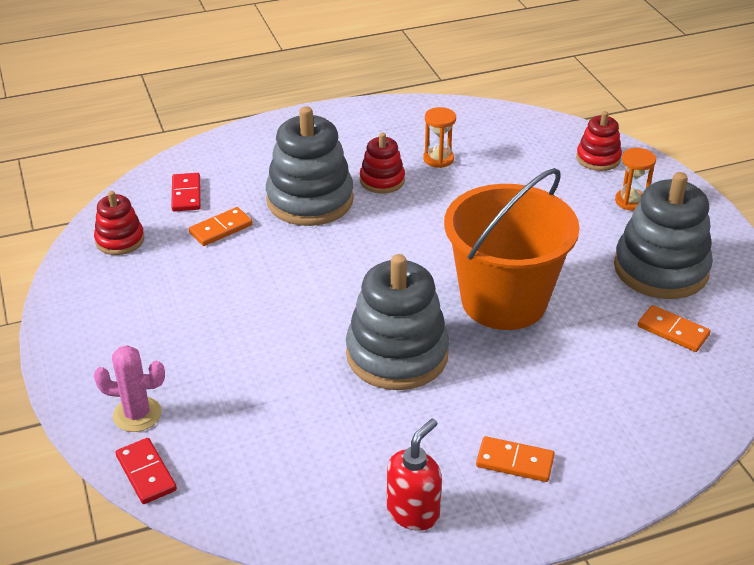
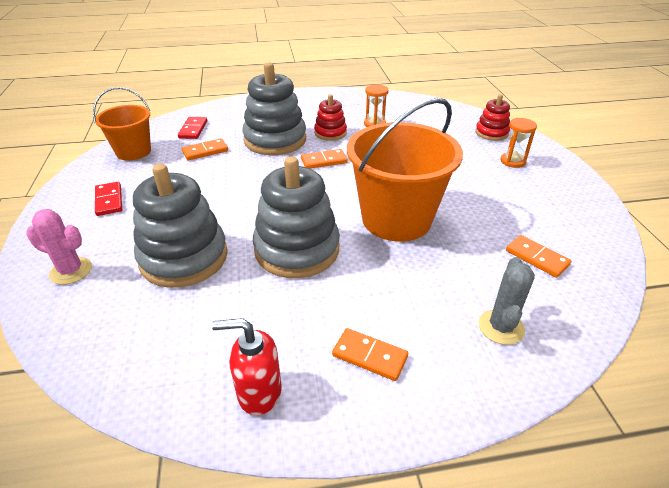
camera: 10 degrees right, 0 degrees up
(120, 240) = (133, 152): red stacking toy -> orange bucket
(146, 473) = (48, 320): red domino -> red domino (109, 200)
(388, 227) = (324, 161): none -> orange domino
(413, 512) = (259, 392): red soap dispenser -> red soap dispenser turned 135 degrees counterclockwise
(643, 414) = (501, 327): none -> grey cactus
(660, 269) = (531, 209): grey stacking toy -> grey stacking toy (184, 257)

